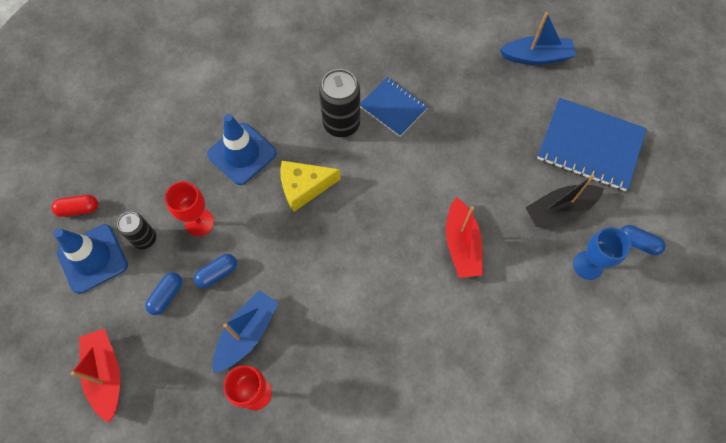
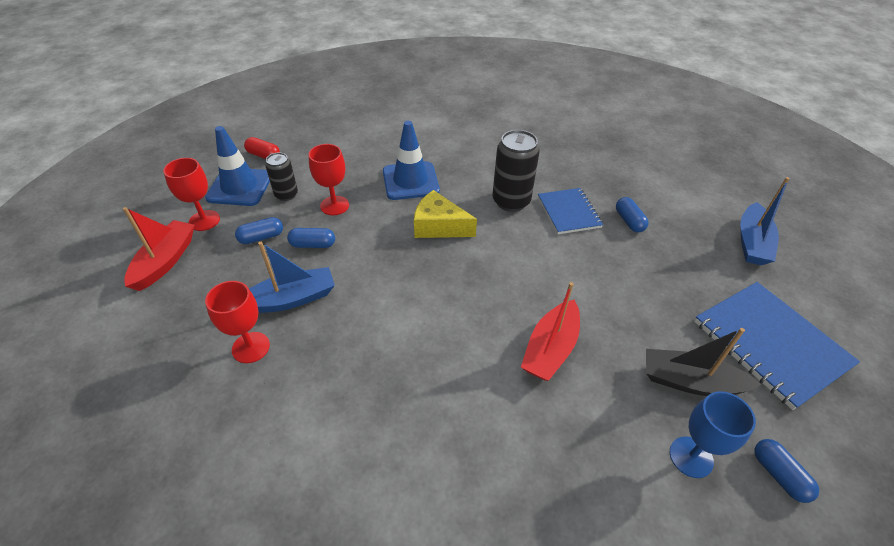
camera: 35 degrees right, 20 degrees down
(97, 314) = (204, 220): none -> red goblet
(442, 89) = (629, 221): none -> blue capsule
(536, 57) = (752, 242): blue boat -> blue boat turned 75 degrees clockwise

